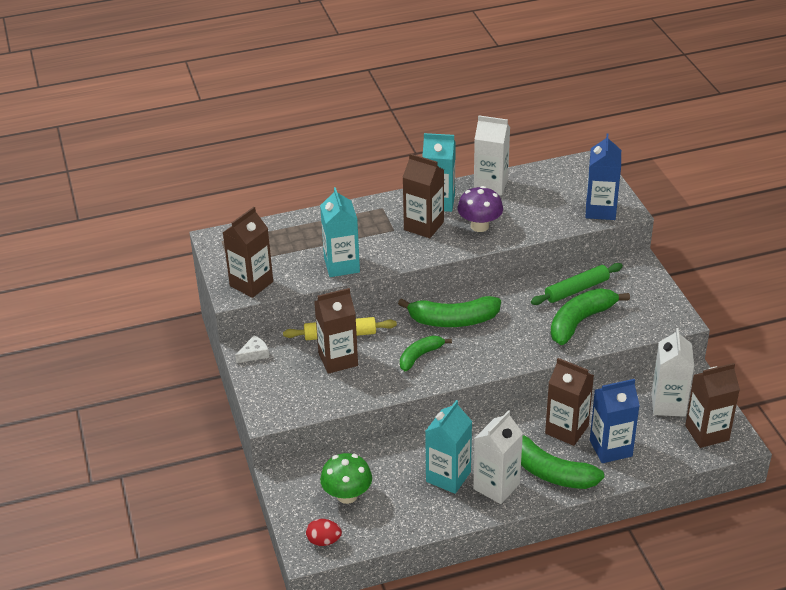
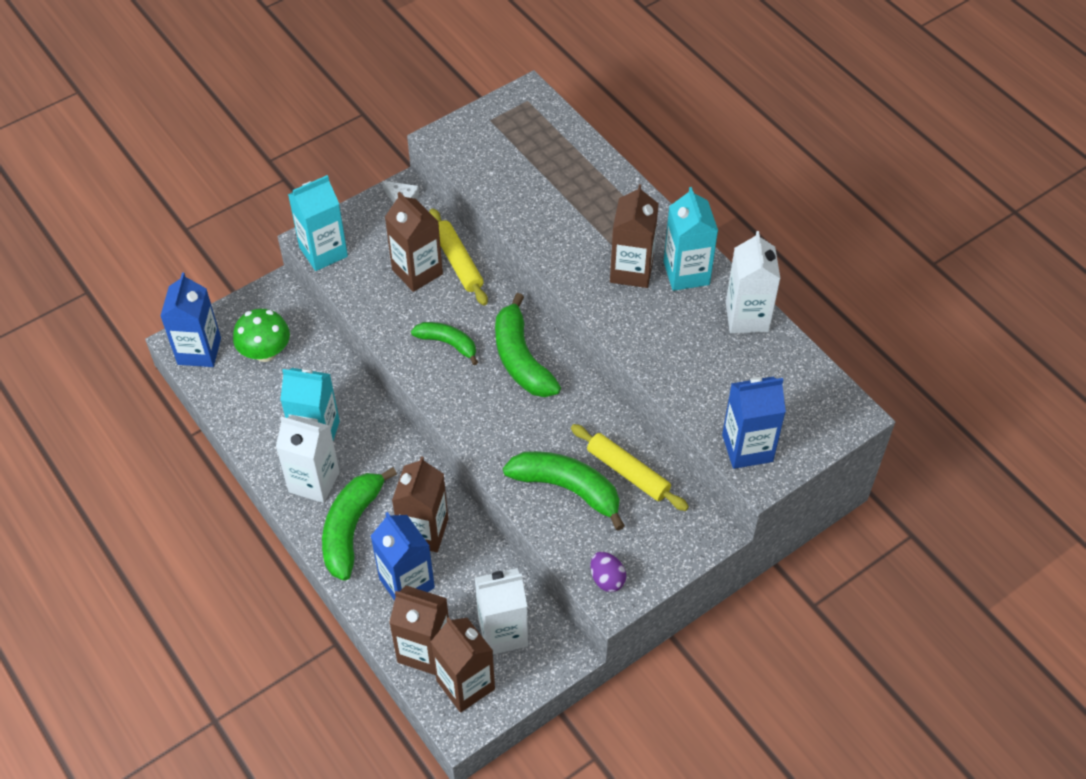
camera: 70 degrees right, 15 degrees up
(251, 284) = (464, 148): brown carton -> brown carton (424, 650)
(324, 541) = (199, 351): red egg -> blue carton
(341, 265) = (526, 215): turquoise carton -> turquoise carton (323, 252)
(479, 226) = (655, 326): purple mushroom -> none
(576, 289) = (628, 472): green rolling pin -> yellow rolling pin
(662, 319) = (607, 579): none -> purple egg

